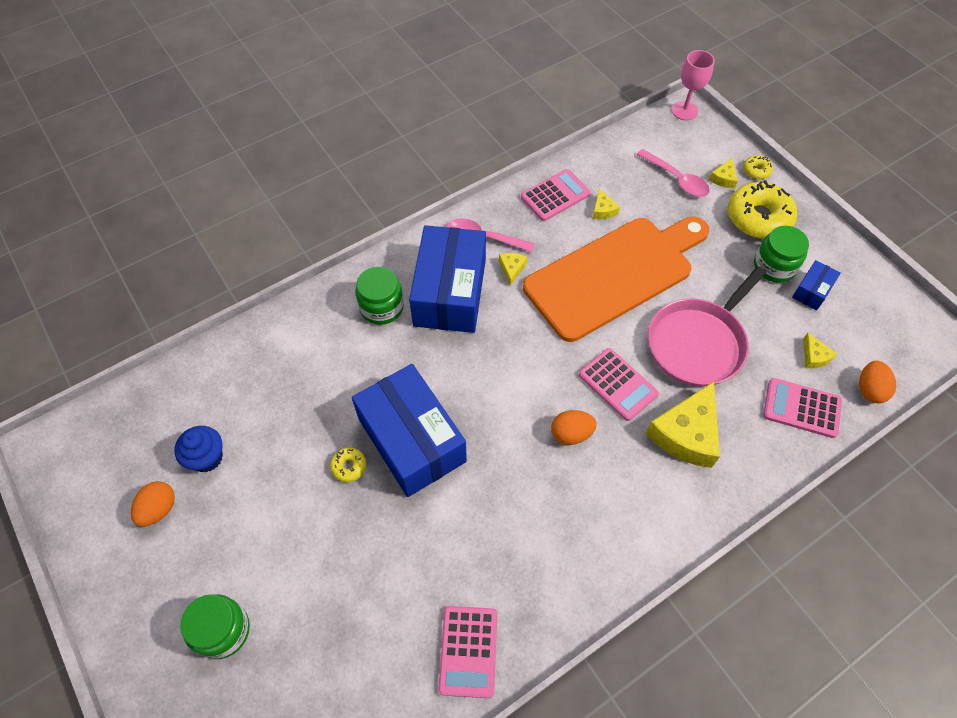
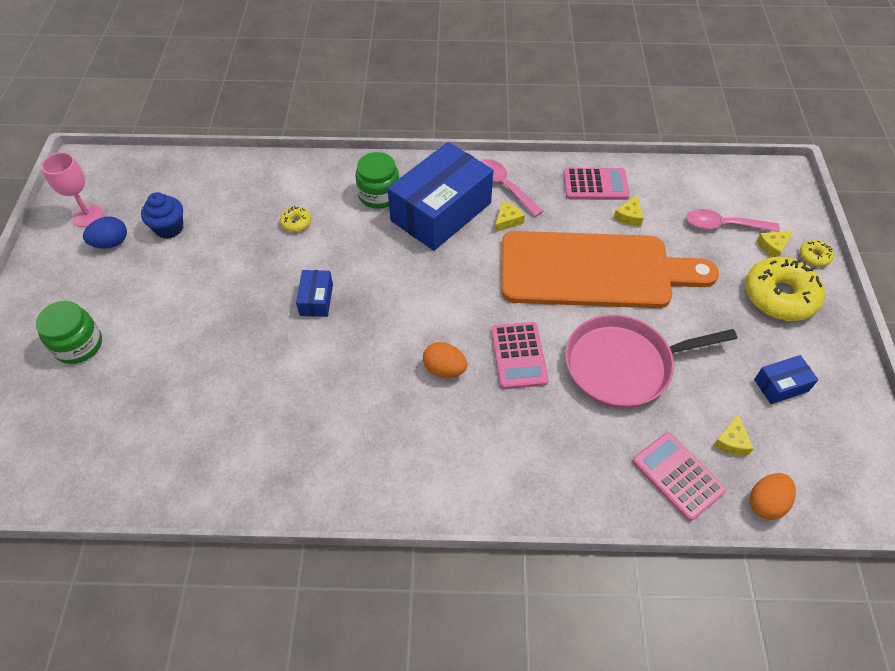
camera: 35 degrees right, 5 degrees down
(159, 509) = (111, 243): orange egg -> blue egg
(349, 467) = (255, 291): yellow donut -> yellow donut (296, 223)
(412, 440) = (316, 300): blue box -> blue box, size x0.44
(468, 651) = (221, 473): pink calculator -> none
(676, 179) = (723, 225): pink spoon -> pink spoon turned 105 degrees clockwise
(684, 111) = (783, 174): pink goblet -> pink goblet (88, 216)
(686, 434) = (545, 429): yellow cheese -> none
(774, 266) = (759, 344): green jar -> none

